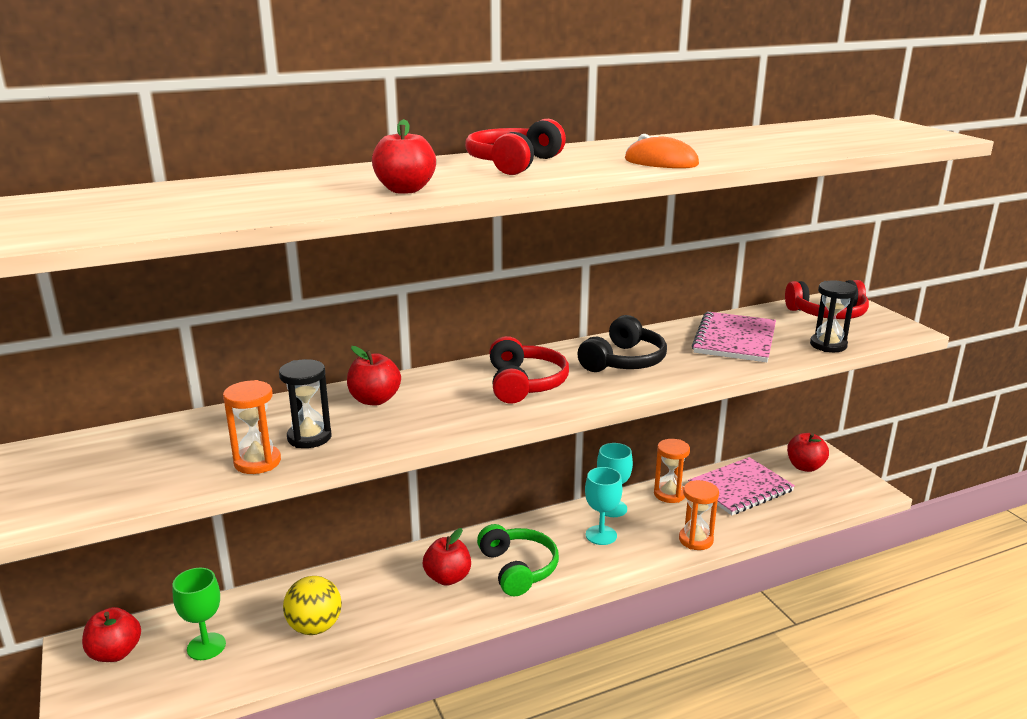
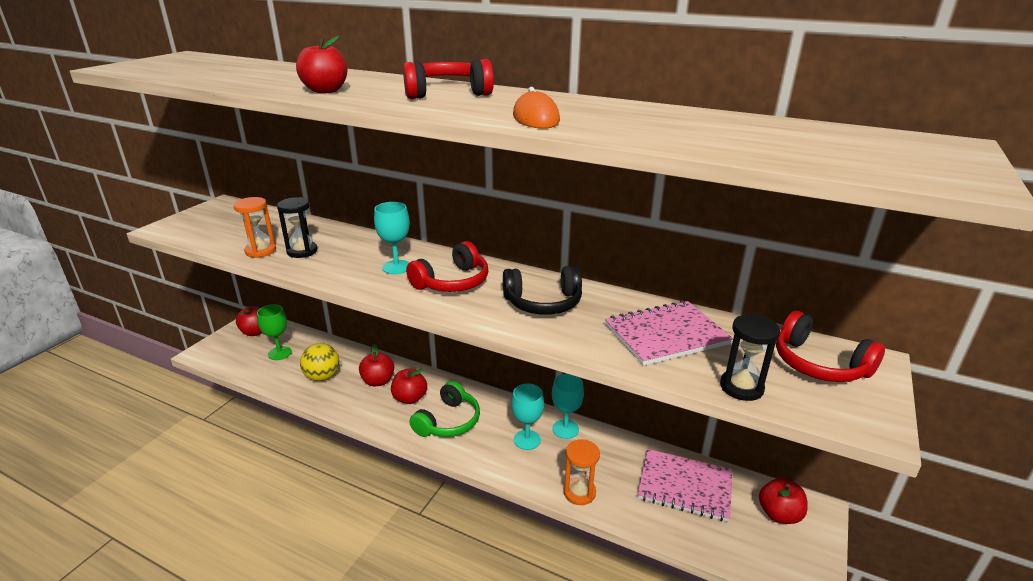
camera: 50 degrees right, 5 degrees up
(374, 400) = (368, 248): red apple -> red apple (378, 381)
(446, 399) = (396, 267): none -> turquoise goblet
(669, 494) = (621, 449): orange hourglass -> none

